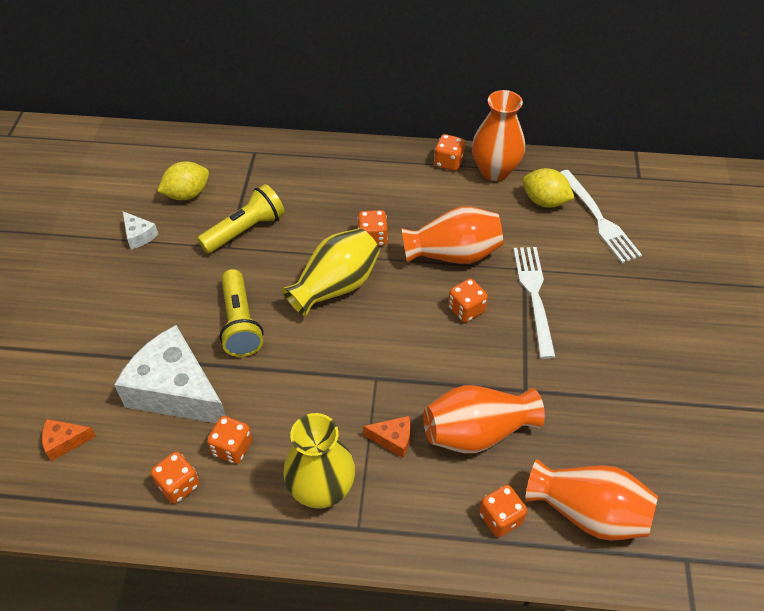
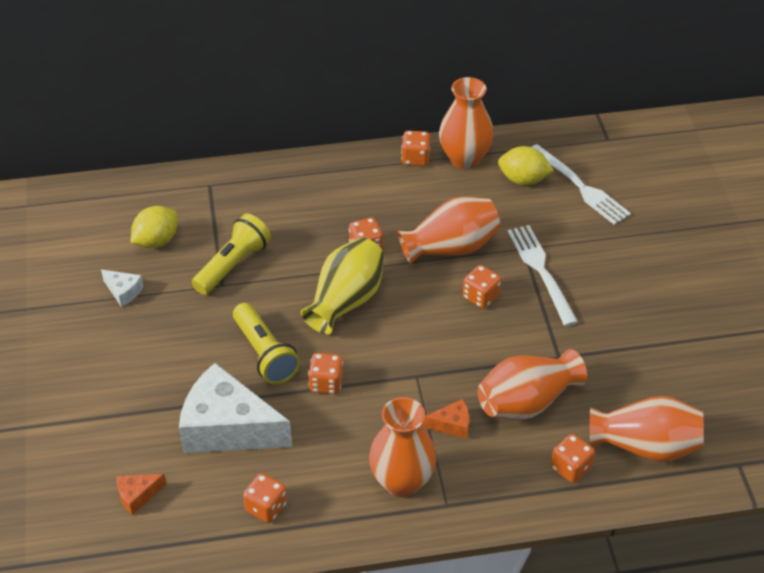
camera: 15 degrees left, 5 degrees down
(232, 448) = (303, 465): orange dice -> orange dice (326, 383)
(321, 490) = (402, 481): yellow vase -> orange vase

